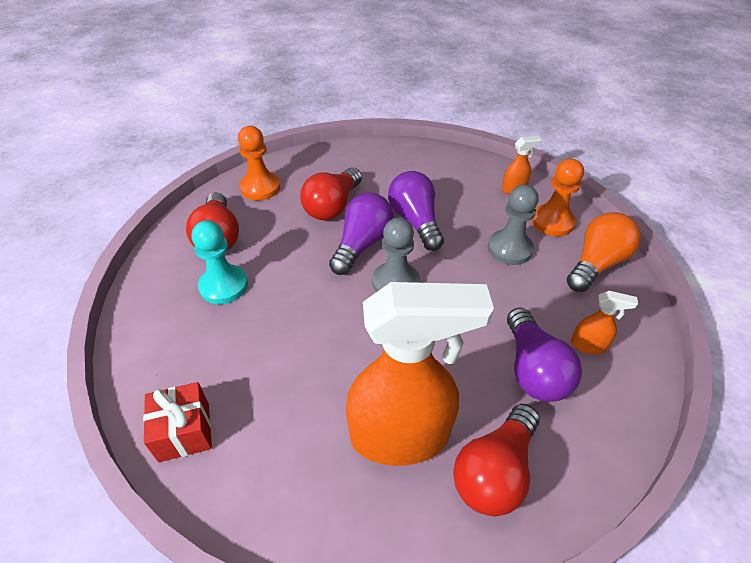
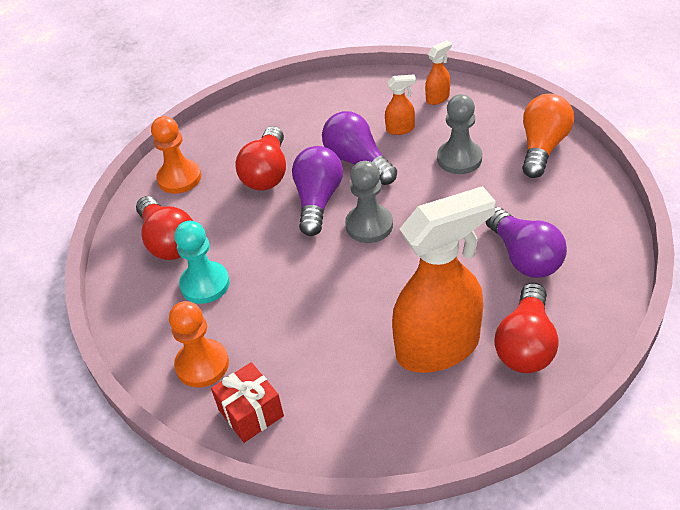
camera: 15 degrees left, 0 degrees up
(552, 222) = (488, 119): orange pawn -> orange pawn (202, 364)
(588, 345) = (562, 221): orange spray bottle -> orange spray bottle (400, 129)

